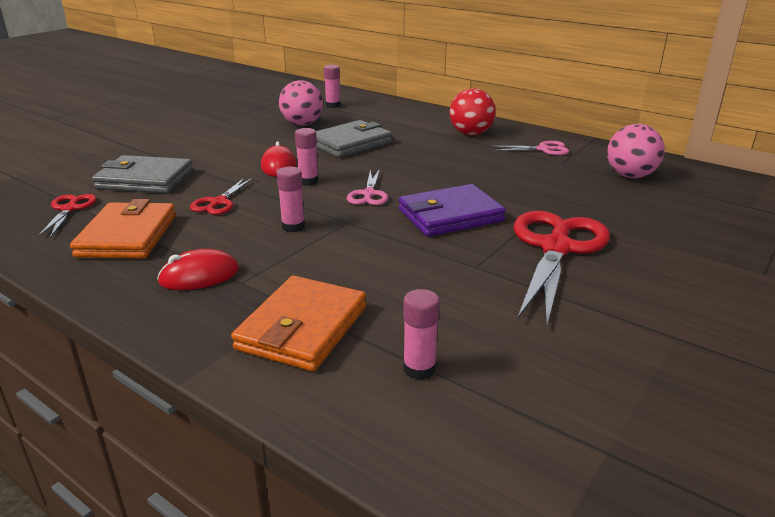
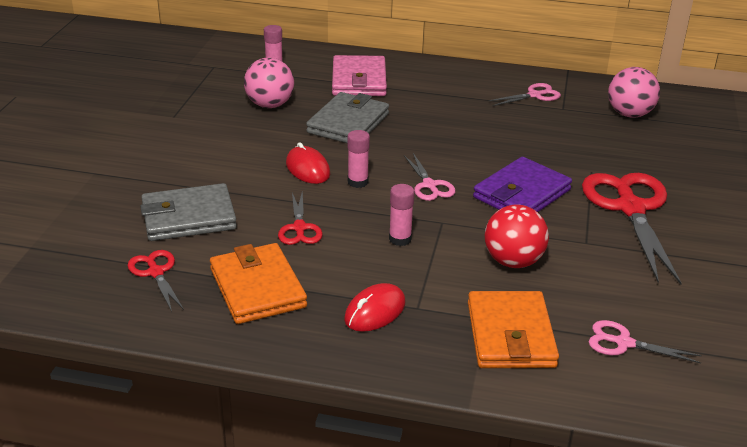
camera: 25 degrees left, 5 degrees up
(393, 120) = (359, 80): none -> pink wallet
(419, 369) = (623, 343): pink glue stick -> pink scissors
(470, 134) = (452, 86): red ball -> red ball (513, 261)

